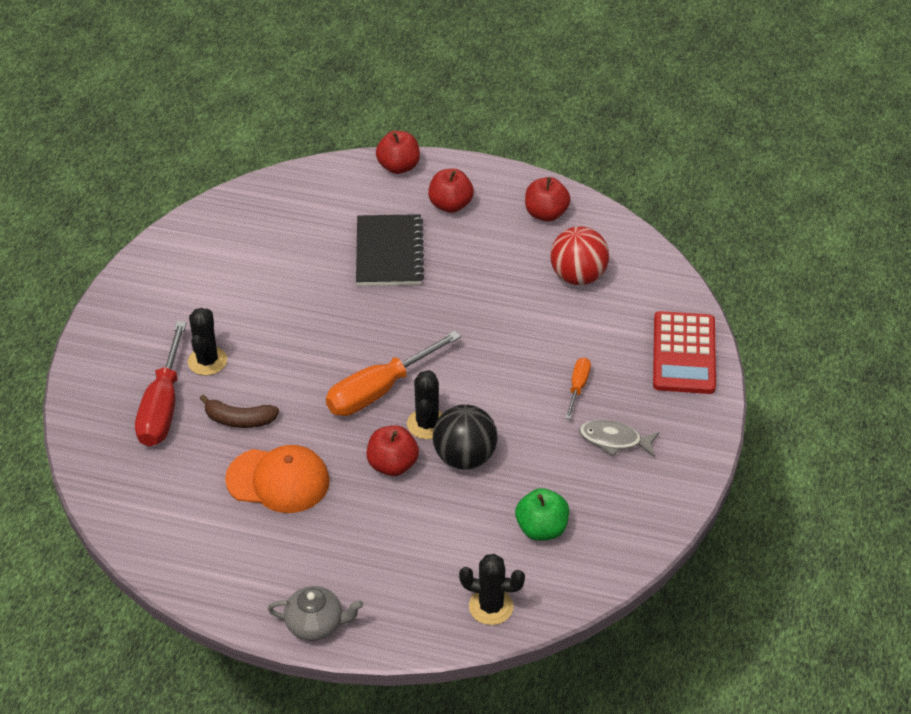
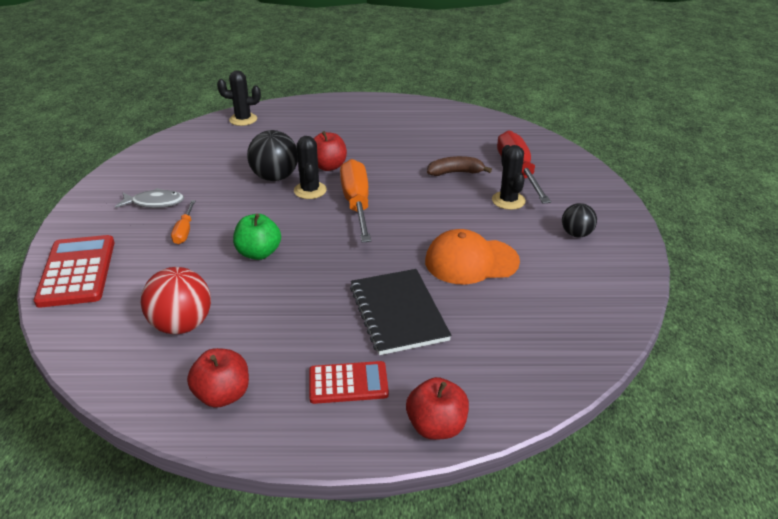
camera: 165 degrees right, 10 degrees down
(171, 302) = (576, 234): none -> black ball
(278, 480) = (405, 149): orange cap -> orange cap (471, 261)
(316, 624) = (347, 102): grey teapot -> none
(379, 390) = (356, 204): orange screwdriver -> orange screwdriver turned 45 degrees counterclockwise
(450, 205) = (348, 383): red apple -> red calculator
(541, 529) = (212, 152): green apple -> green apple (259, 253)

